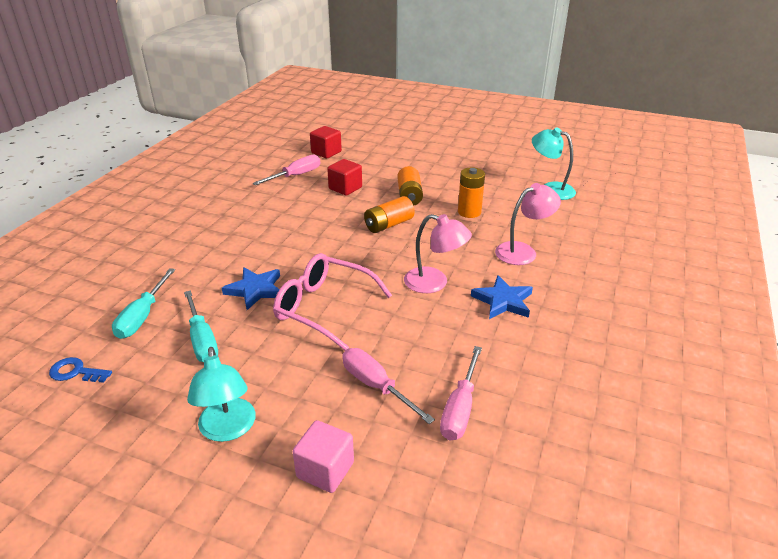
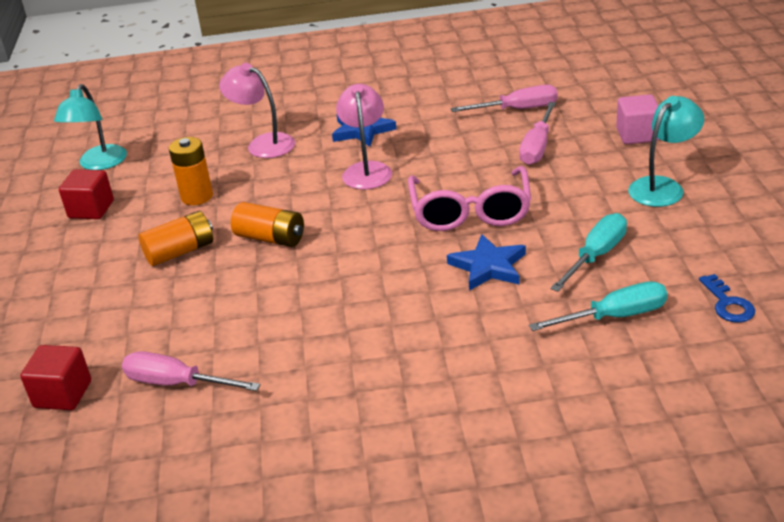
camera: 115 degrees left, 0 degrees up
(345, 188) = (191, 313): red cube -> red cube (91, 209)

